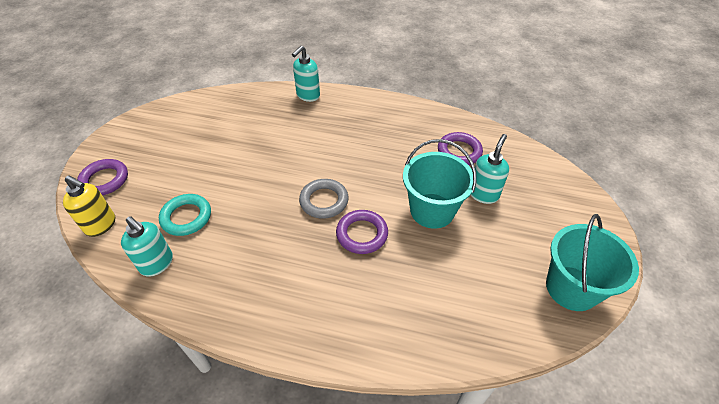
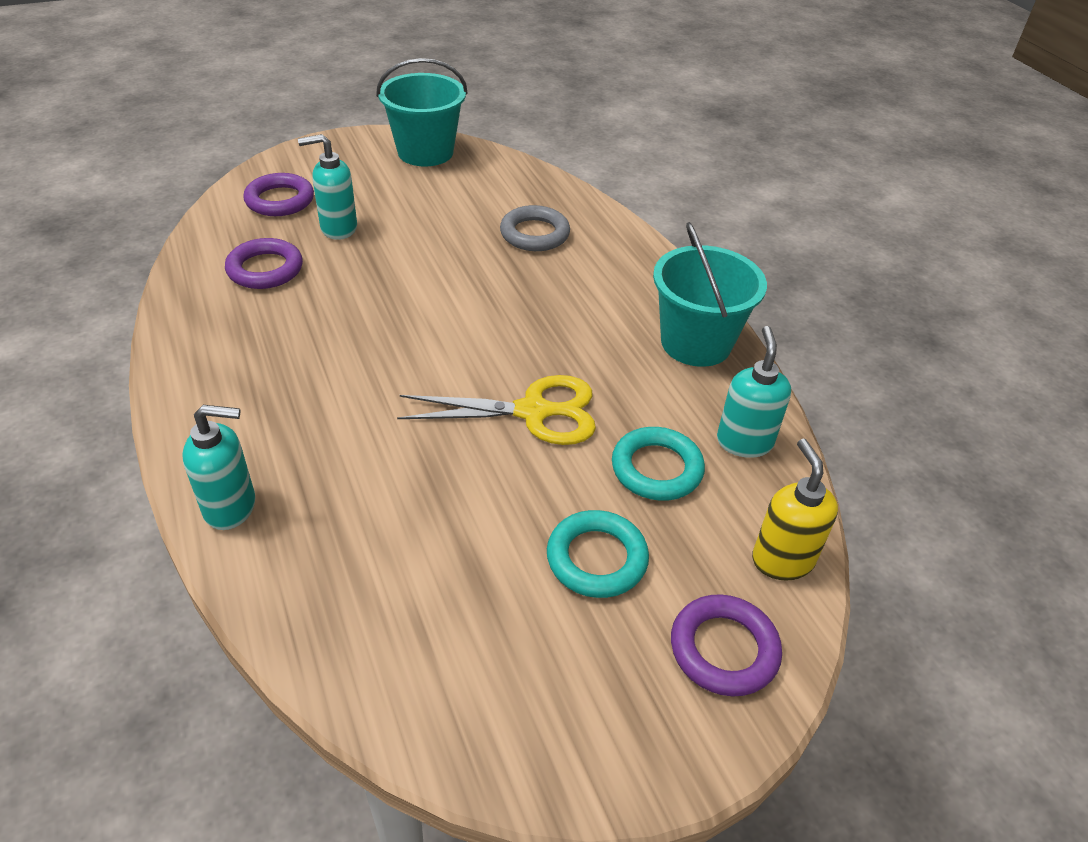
camera: 130 degrees left, 5 degrees down
(176, 170) = (596, 558): none -> turquoise ring
(264, 195) = (533, 412): none -> yellow scissors
(324, 201) = (481, 348): grey ring -> grey ring (534, 234)
(362, 234) = (500, 293): purple ring -> purple ring (280, 200)
(432, 210) = (406, 256): turquoise bucket -> turquoise bucket (696, 343)

